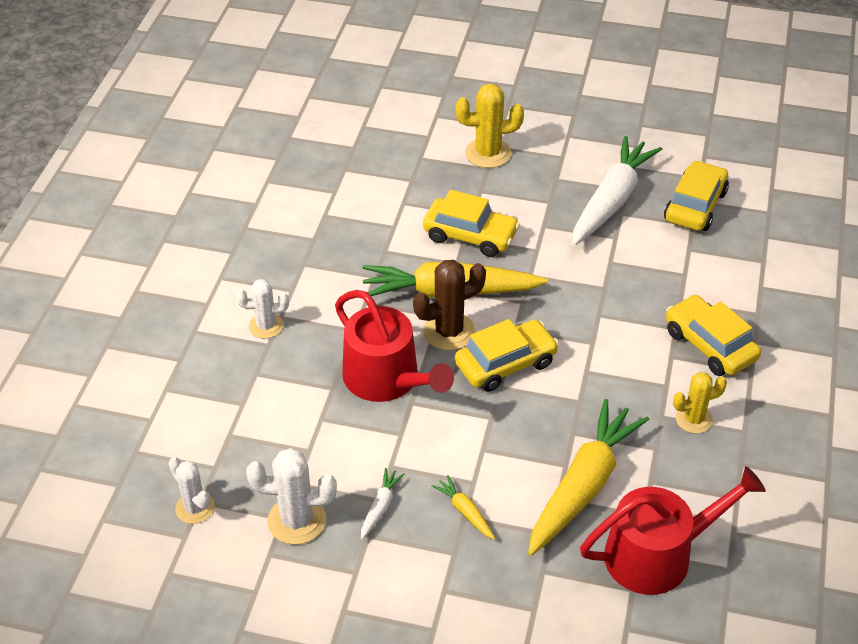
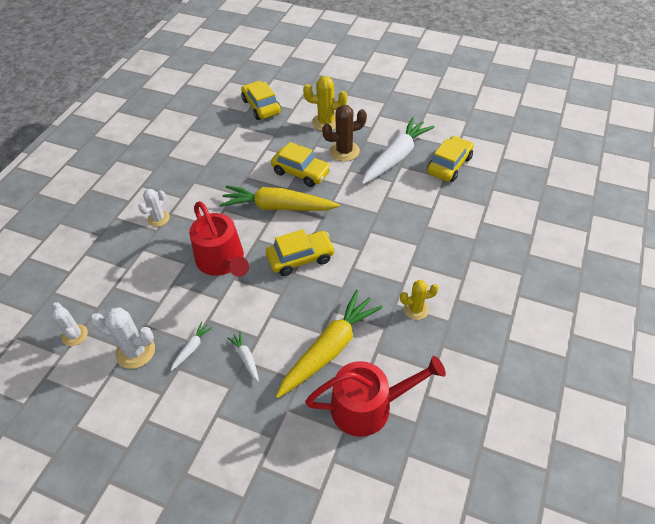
camera: 10 degrees right, 5 degrees up
(266, 326) = (158, 218): white cactus -> white cactus turned 60 degrees counterclockwise
(449, 331) = (270, 233): brown cactus -> brown cactus (344, 151)
(465, 511) = (246, 358): yellow carrot -> white carrot
(710, 345) = (438, 258): yellow car -> yellow car (261, 106)

